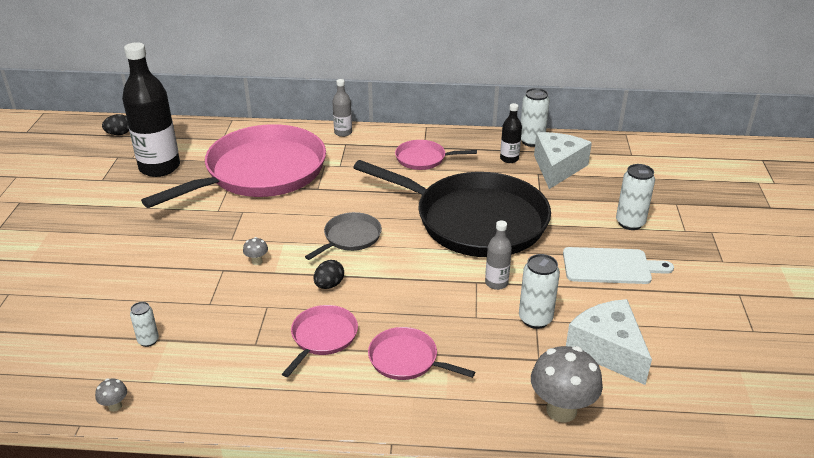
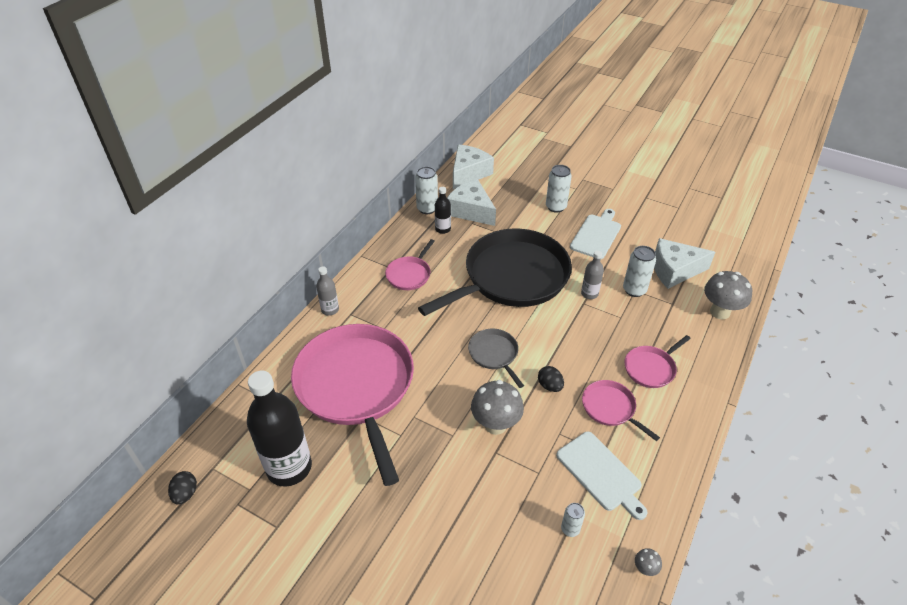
camera: 65 degrees left, 10 degrees up
(226, 348) = (600, 473): none -> white cutting board
(257, 261) = (495, 425): grey mushroom -> grey mushroom, size x2.27
(620, 150) = (469, 173): none -> white cheese

